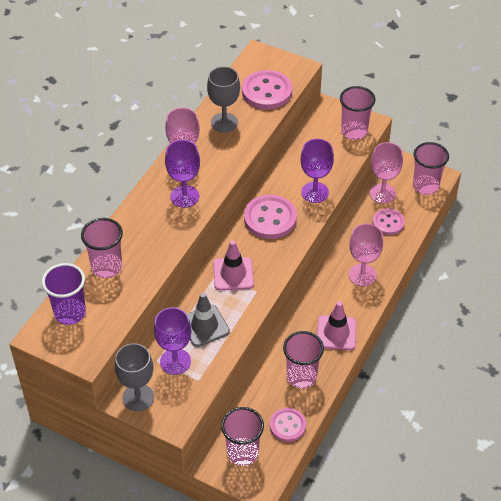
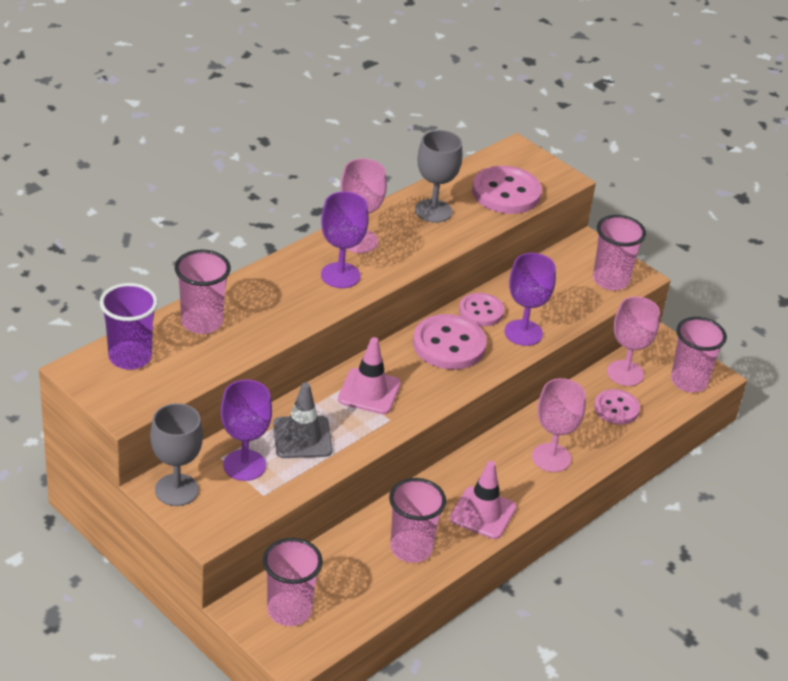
camera: 15 degrees right, 10 degrees down
(287, 425) = (364, 599): pink button -> pink button (481, 311)

